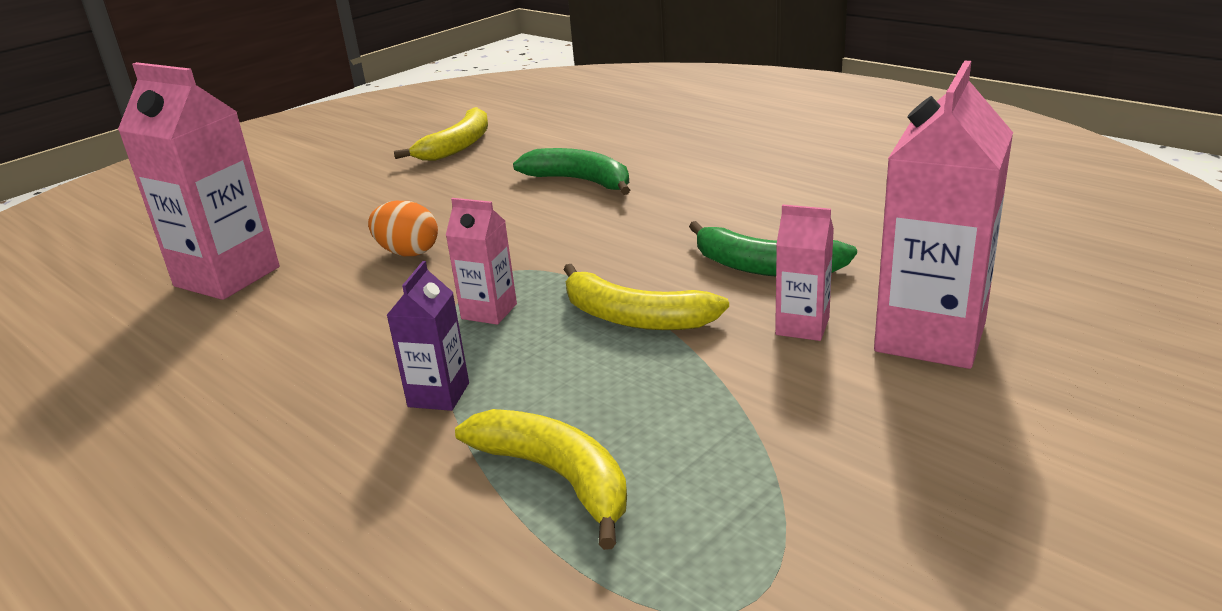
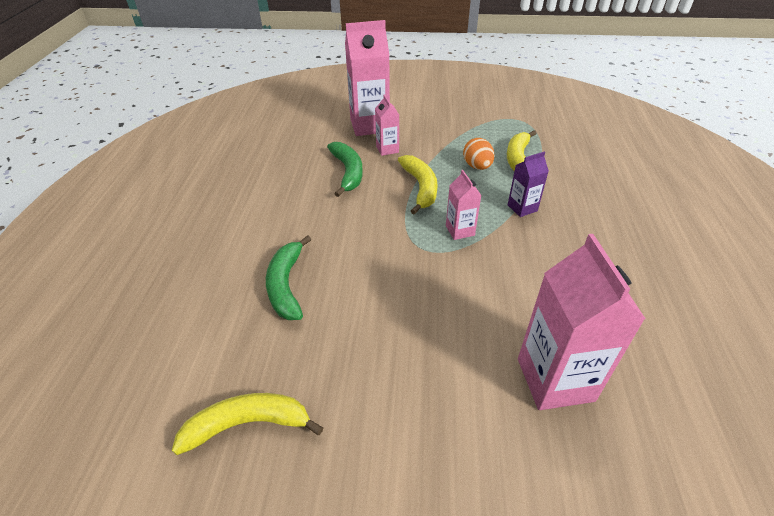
camera: 130 degrees left, 15 degrees up
(408, 252) = (442, 304): orange egg -> orange egg (477, 166)

